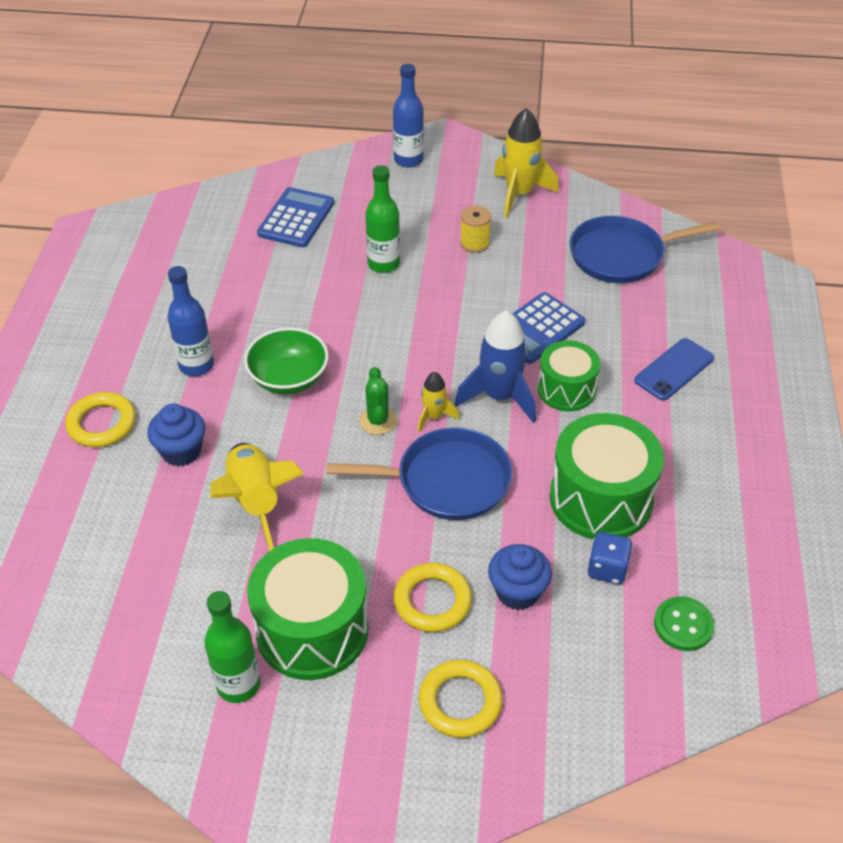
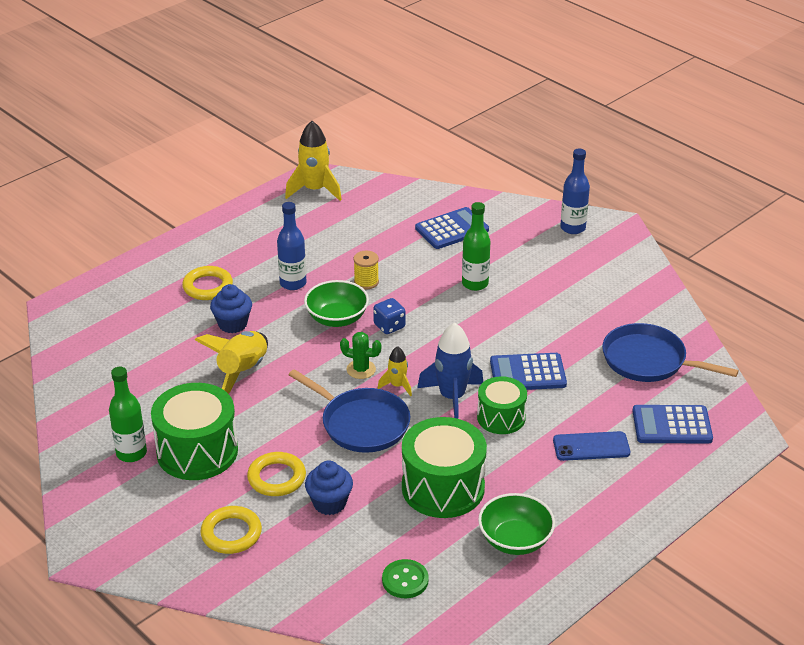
camera: 40 degrees right, 10 degrees down
(378, 421) = (361, 369): green cactus -> green cactus turned 75 degrees clockwise
(474, 243) = (552, 301): yellow spool -> yellow spool (366, 282)
(519, 194) = (625, 286): yellow rocket -> yellow rocket (314, 190)
(607, 569) = (397, 525): blue dice -> blue dice (389, 326)
(711, 307) = (672, 425): none -> blue calculator
(724, 509) = (515, 540): none -> green bowl

